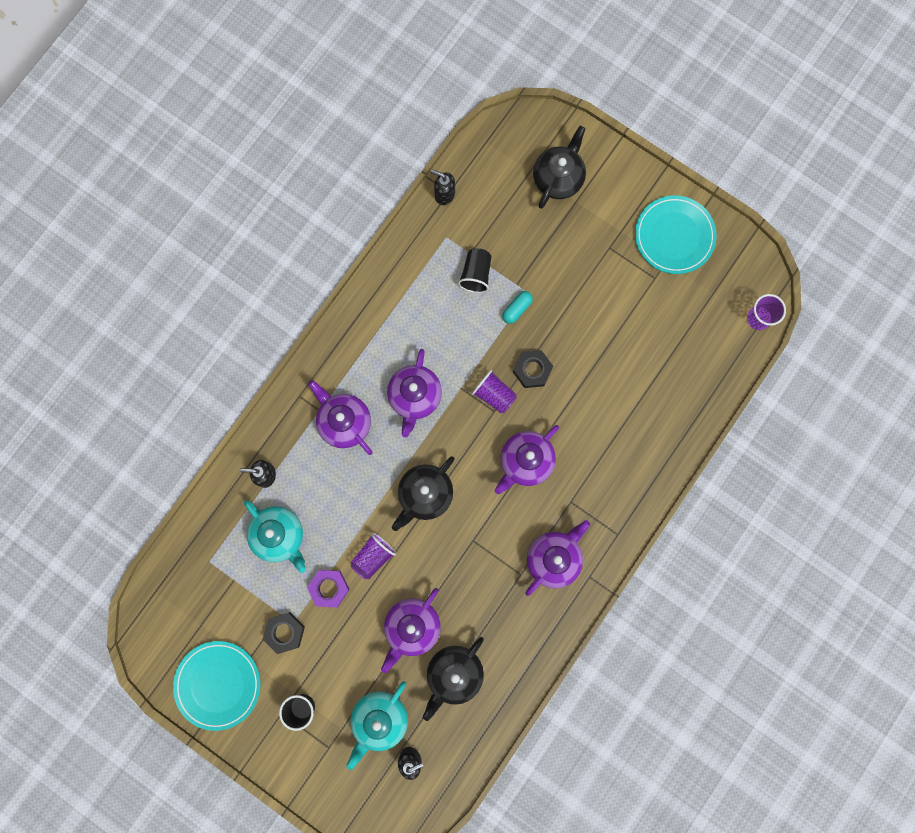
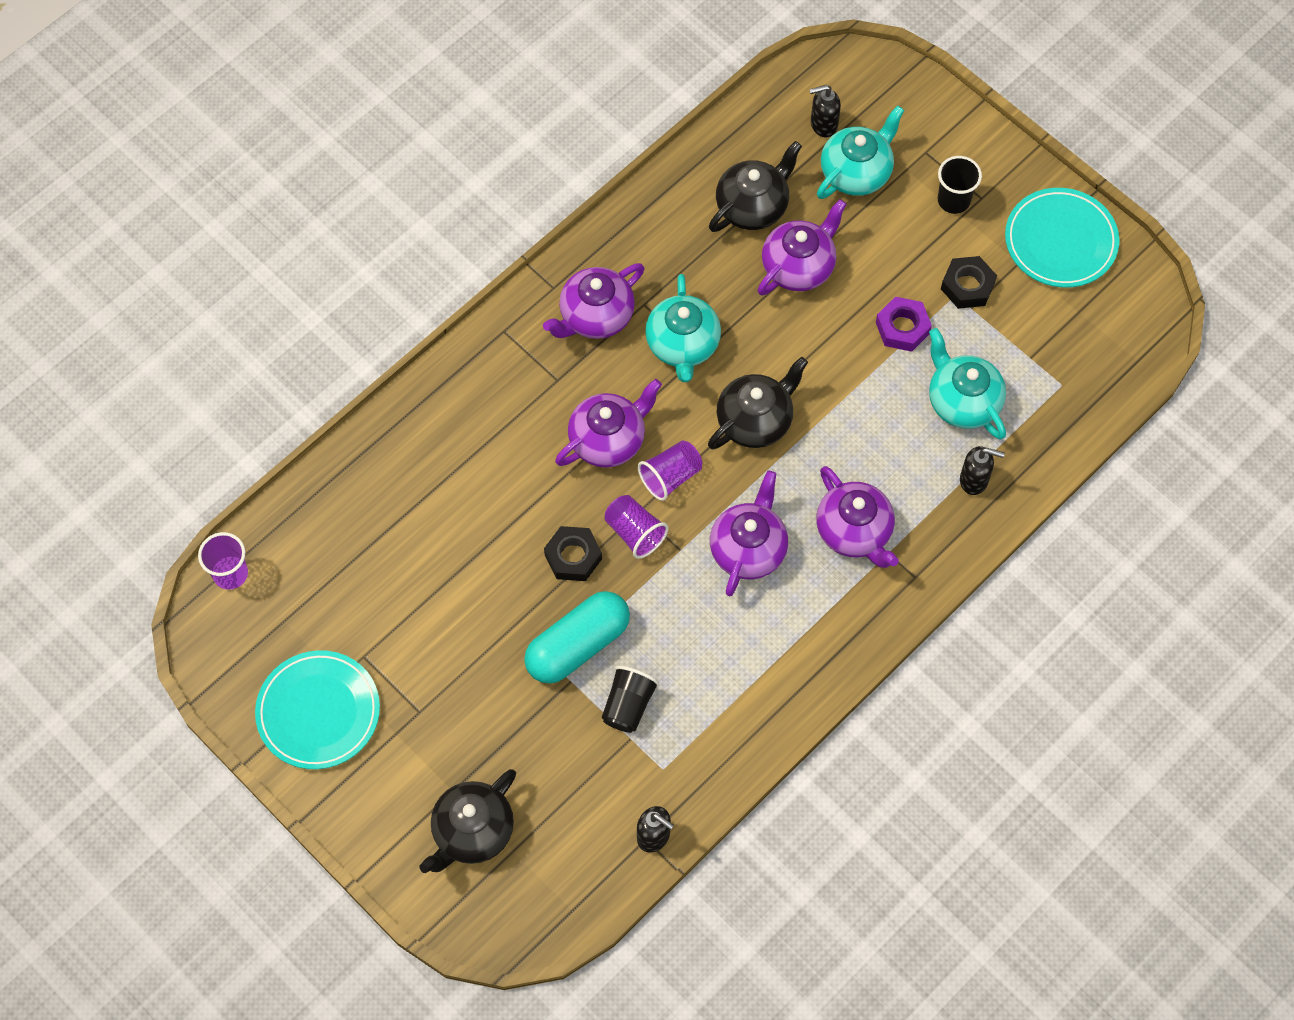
camera: 170 degrees left, 15 degrees down
(373, 556) = (837, 356): purple cup -> purple cup (670, 477)
(486, 545) = (683, 345): none -> turquoise teapot
(517, 309) = (577, 645): turquoise capsule -> turquoise capsule, size x2.09

